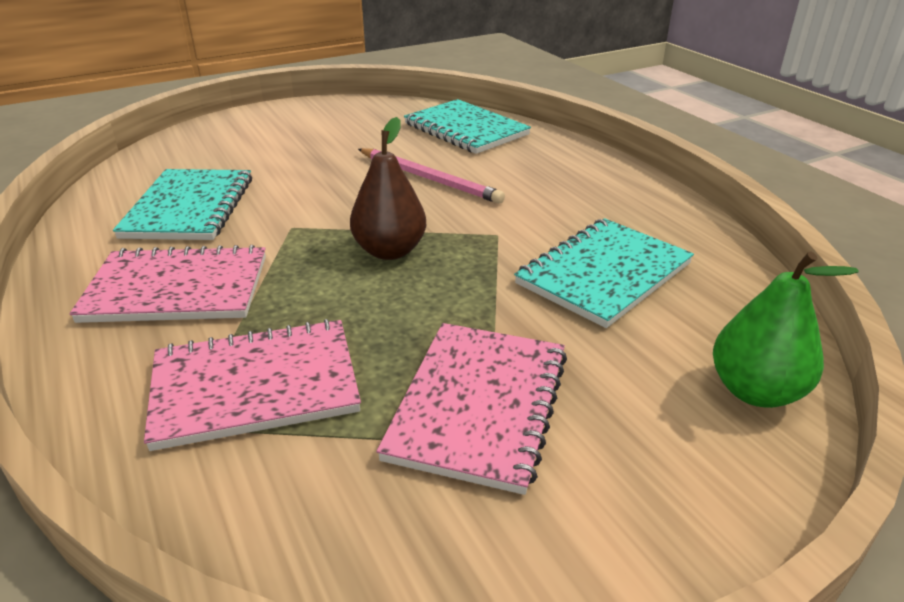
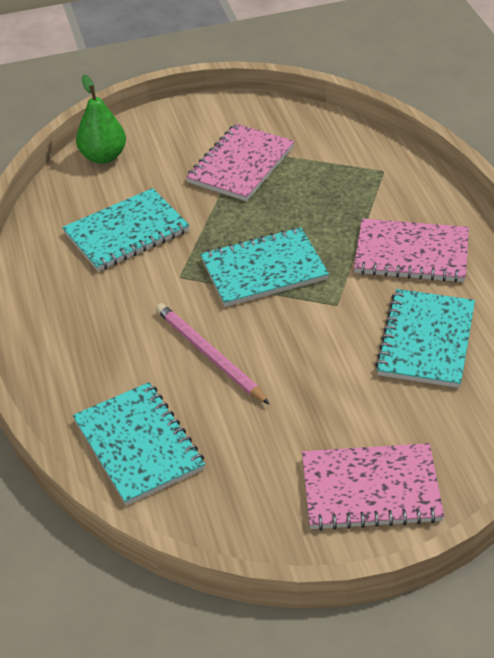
camera: 165 degrees left, 10 degrees up
(255, 386) = (352, 185): pink notebook -> pink notebook (370, 489)
(390, 251) = (264, 270): brown pear -> turquoise notebook

